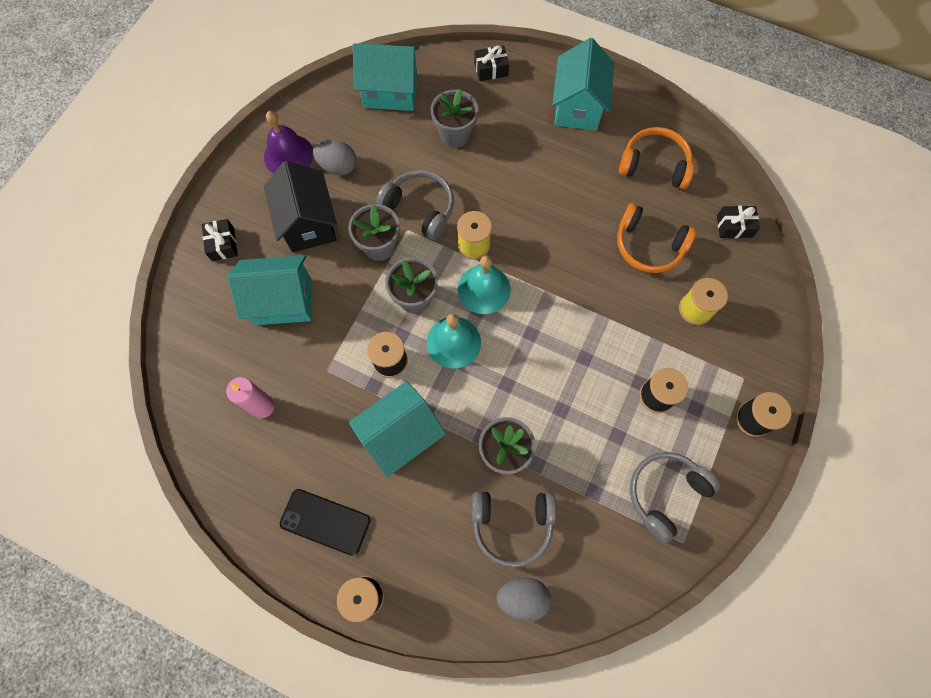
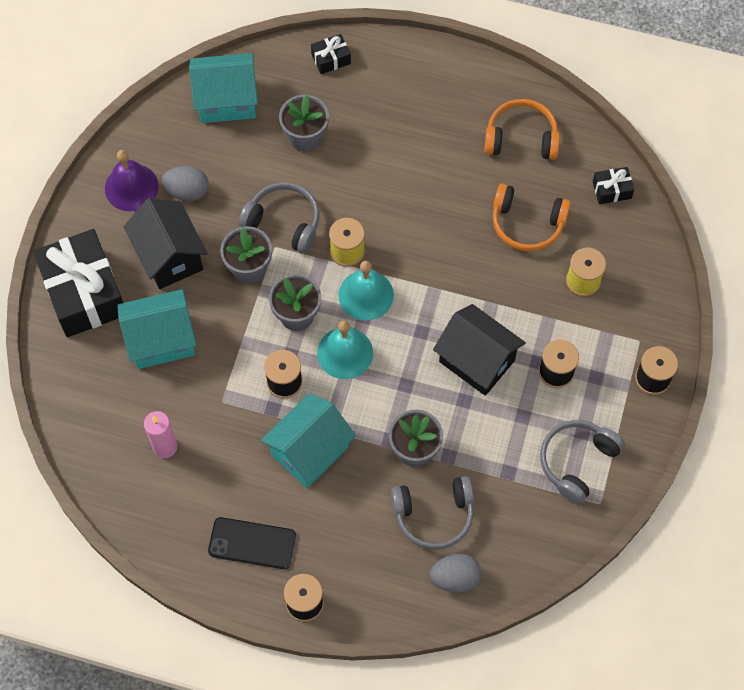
camera: 10 degrees left, 5 degrees down
(223, 244) = (84, 292): black gift -> black gift, size x2.32
(577, 107) = (431, 87): turquoise house -> none
(580, 372) = (476, 361): none -> black house

